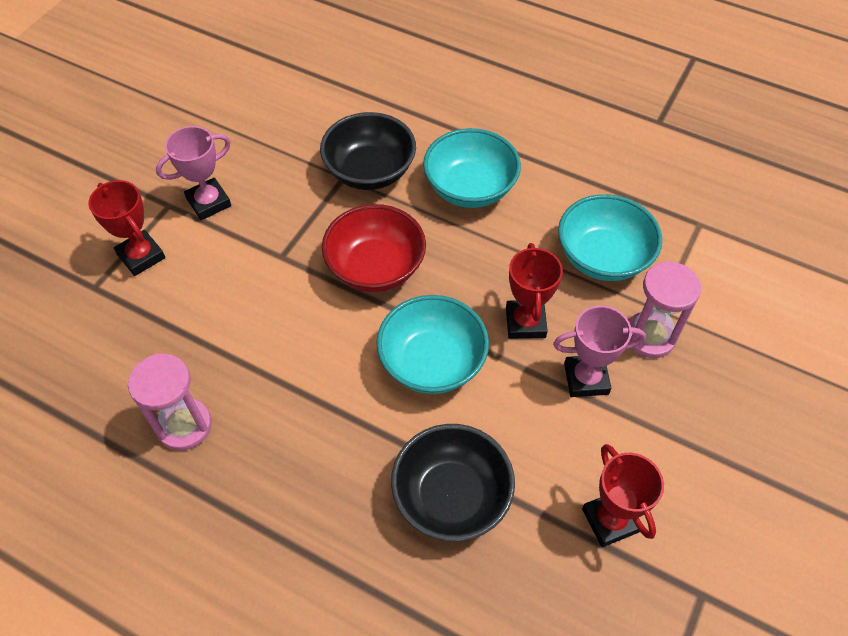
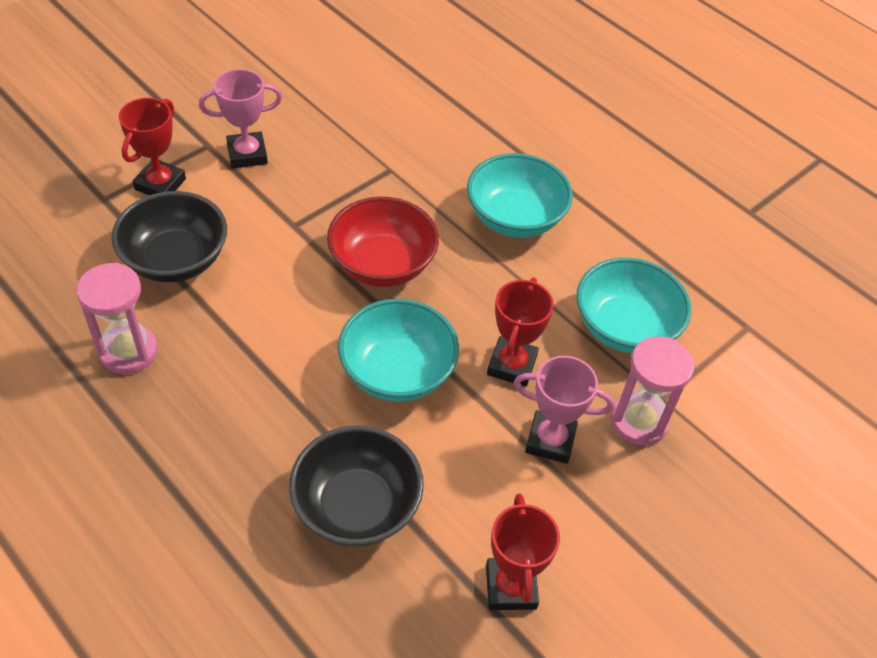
camera: 15 degrees right, 5 degrees down
(141, 256) = (160, 184): red trophy -> red trophy turned 45 degrees clockwise
(370, 171) = (419, 172): black bowl -> black bowl (176, 260)

